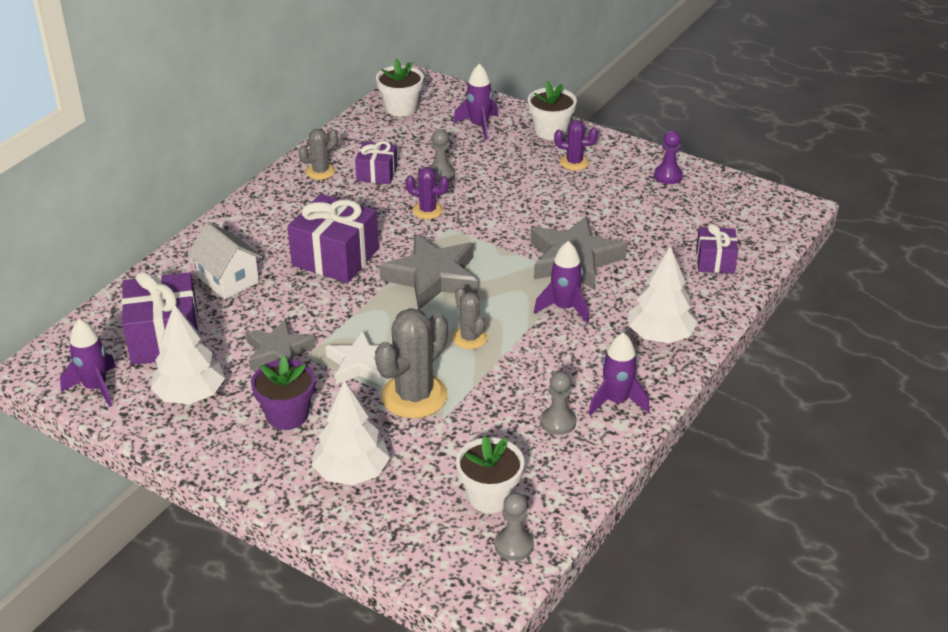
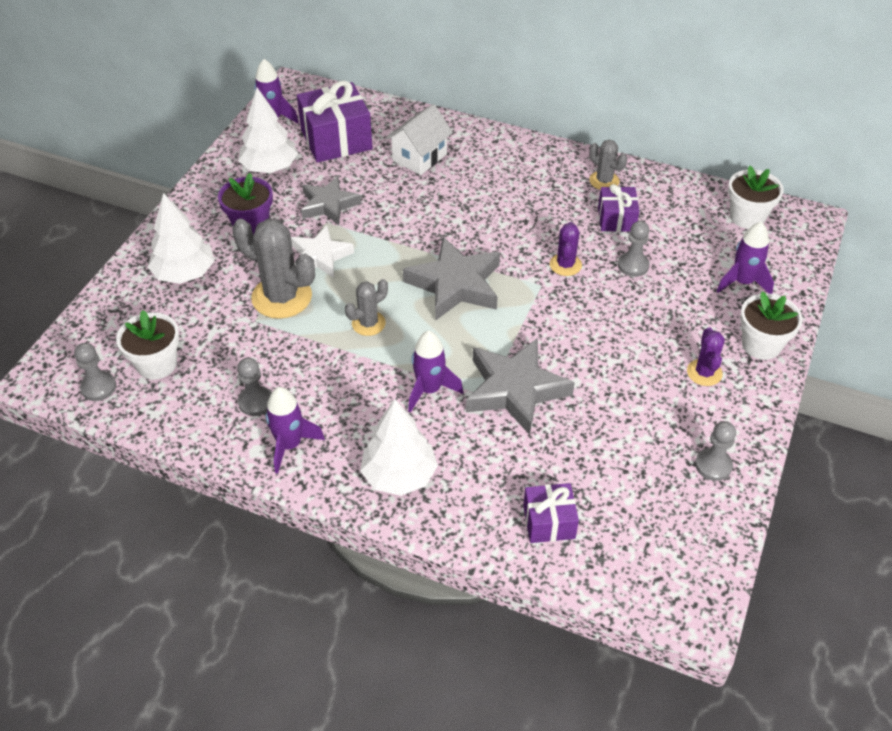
camera: 80 degrees right, 10 degrees up
(335, 257) = (469, 214): purple gift -> none
(668, 176) = (713, 465): purple pawn -> grey pawn

